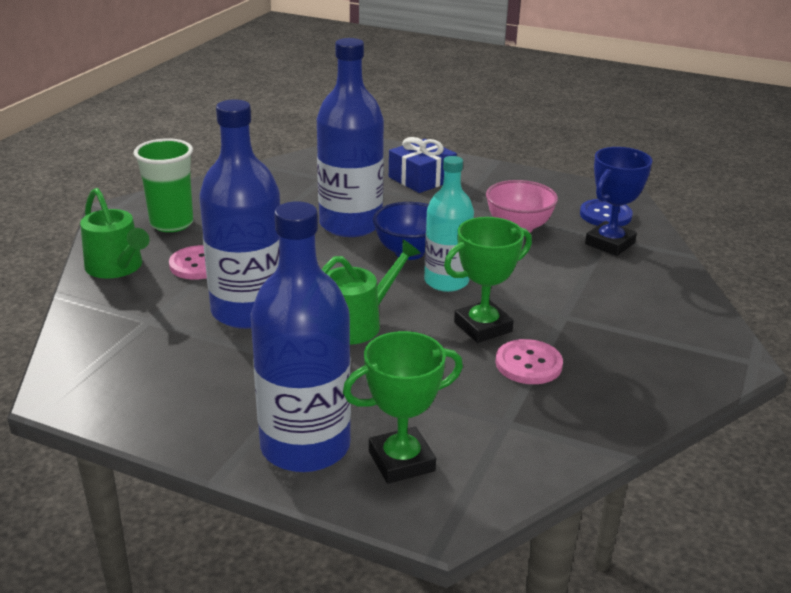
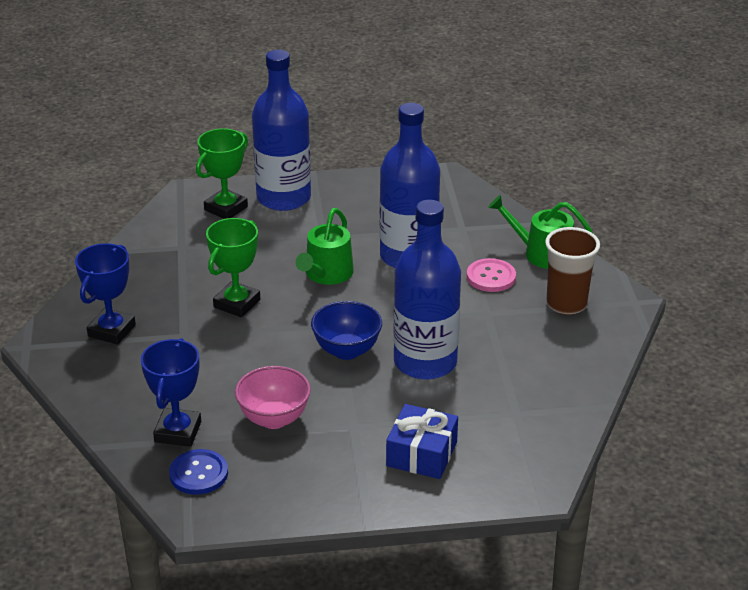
camera: 150 degrees right, 5 degrees up
(172, 223) = (566, 304): green cup -> brown cup
(446, 281) = (293, 333): turquoise bottle -> none
(528, 364) = (188, 287): pink button -> none
(644, 346) = (111, 330): none -> blue trophy

